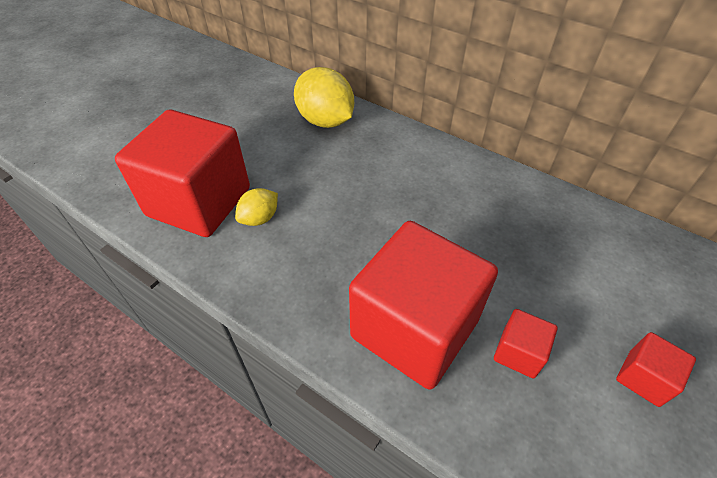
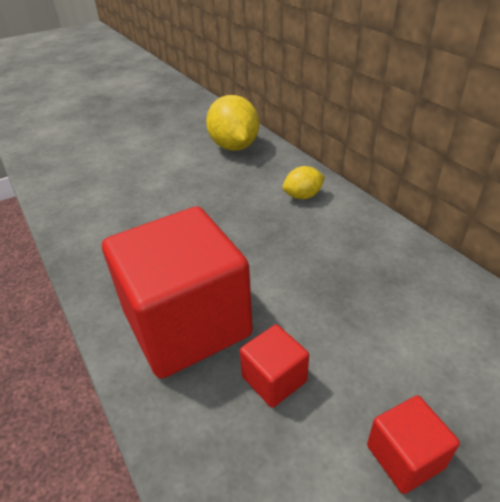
camera: 25 degrees right, 10 degrees down
(199, 202) = (90, 183): red cube -> none
(260, 218) = (125, 204): yellow lemon -> yellow lemon (303, 196)

